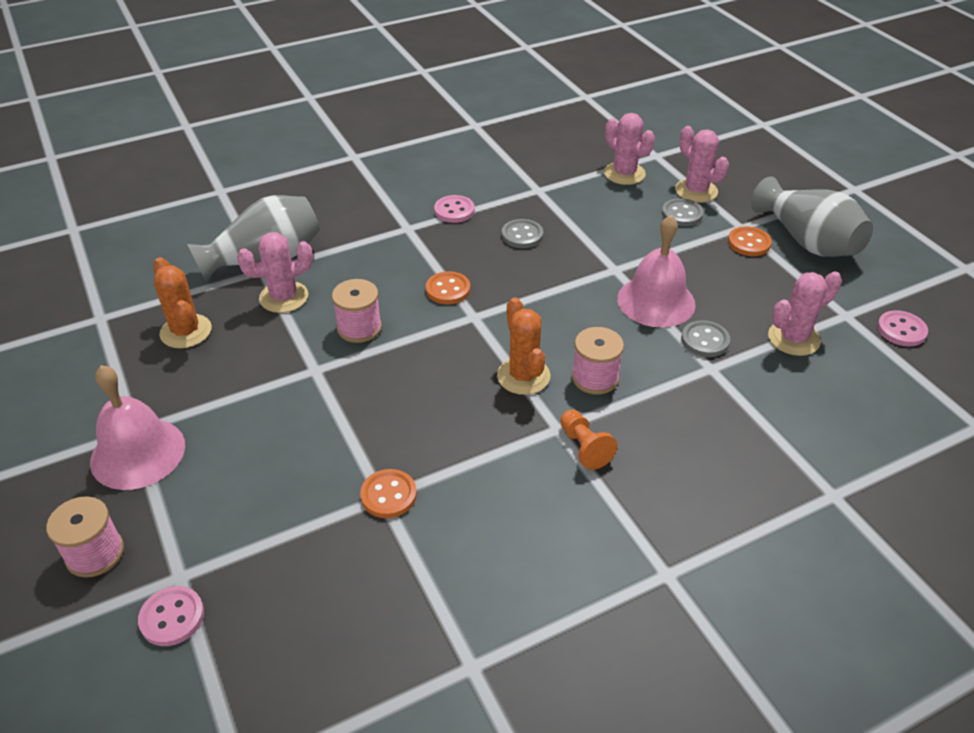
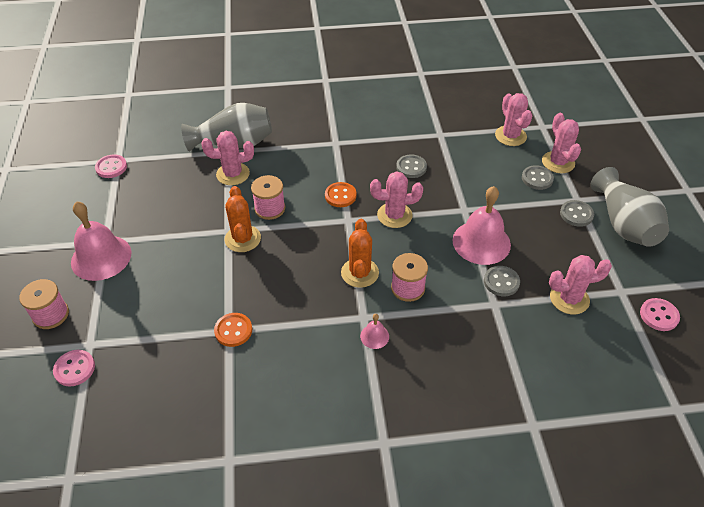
camera: 20 degrees right, 5 degrees up
(186, 331) = (163, 183): orange cactus -> orange cactus (242, 239)
(454, 210) = (373, 137): pink button -> pink button (111, 167)
(531, 296) = (394, 215): none -> pink cactus
(584, 447) = (374, 336): orange pawn -> pink bell
(749, 243) = (576, 214): orange button -> grey button

